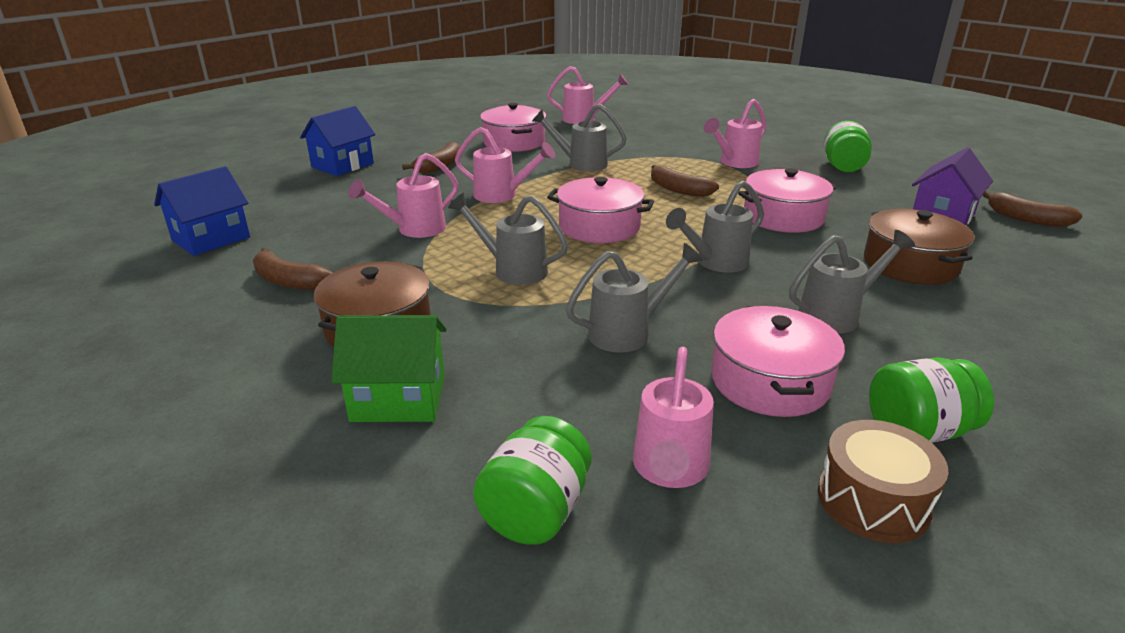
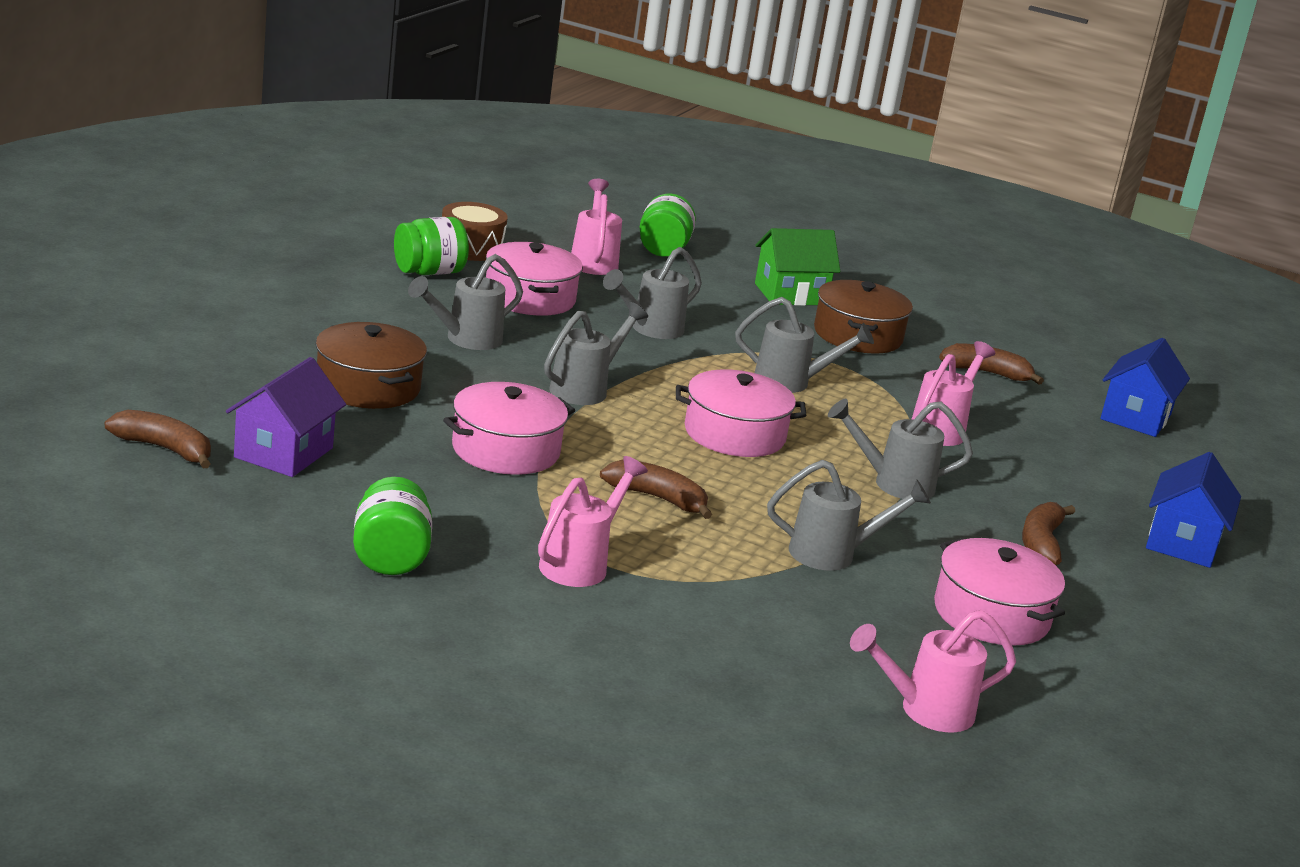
camera: 160 degrees right, 5 degrees down
(502, 195) = (893, 483): pink watering can -> grey watering can

